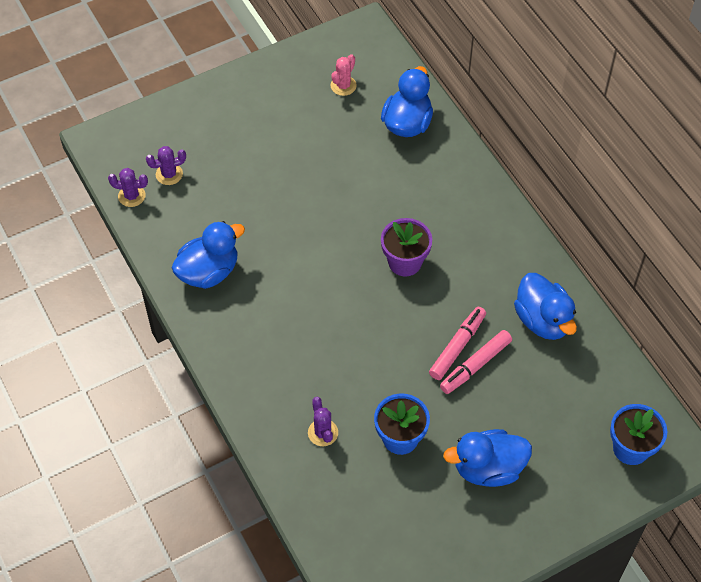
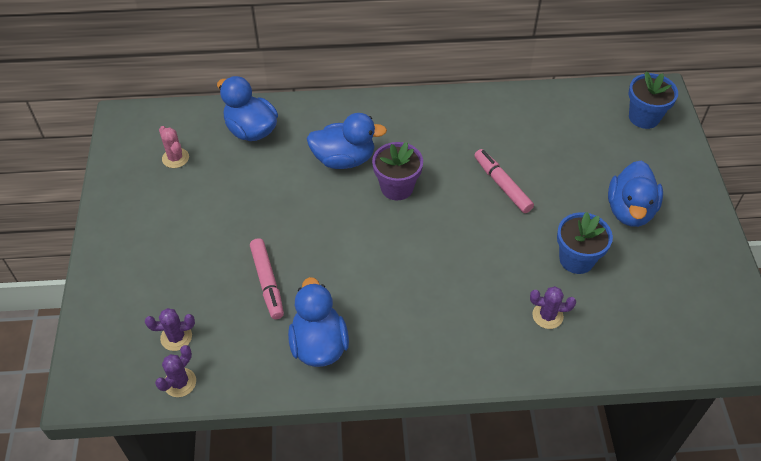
camera: 65 degrees left, 5 degrees down
(169, 174) = (176, 337): purple cactus -> purple cactus turned 75 degrees clockwise
(476, 365) = (526, 180): pink marker -> pink marker (267, 282)
(543, 320) = (504, 122): blue duck -> blue duck (344, 159)

